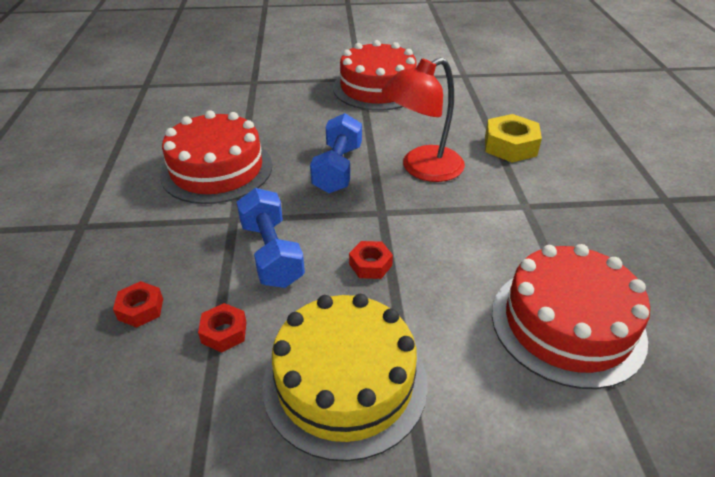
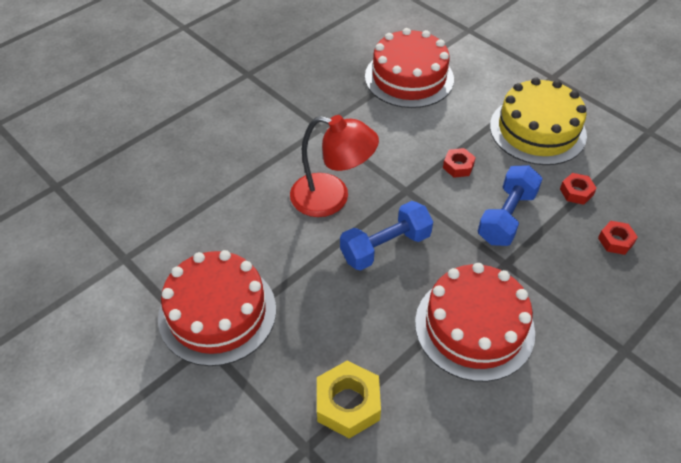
camera: 130 degrees left, 10 degrees up
(510, 146) = (247, 165): yellow nut -> yellow nut (348, 404)

